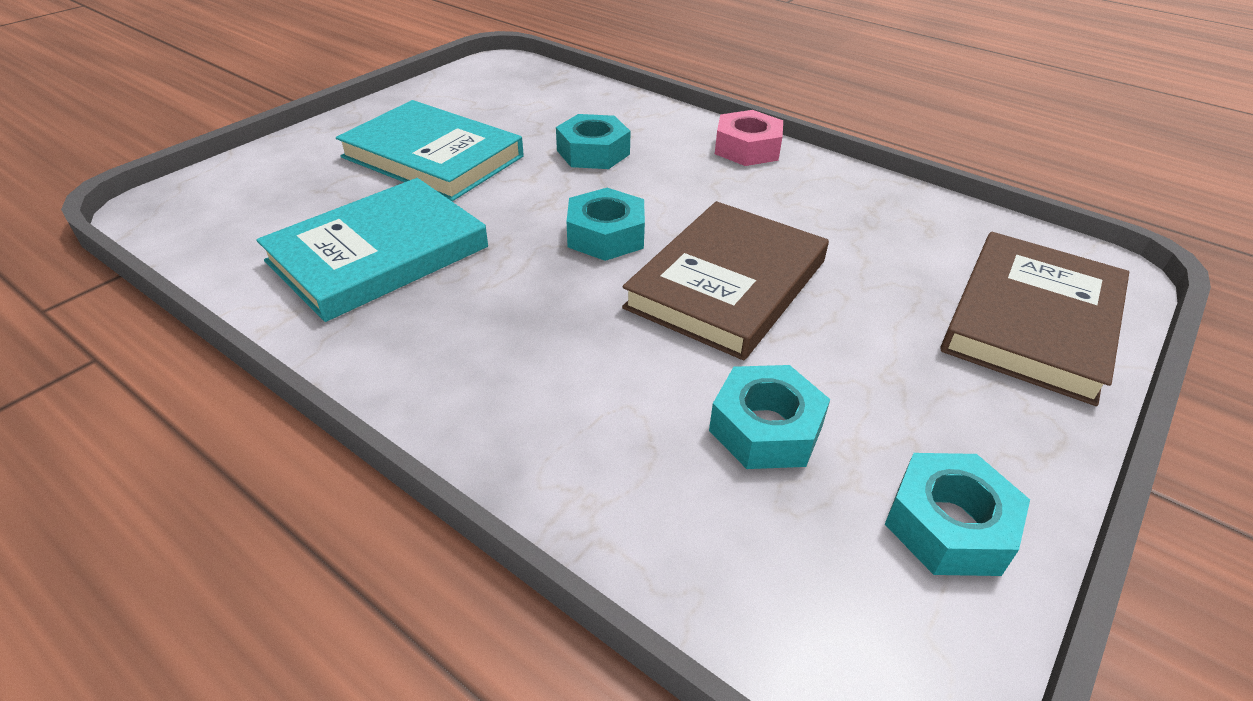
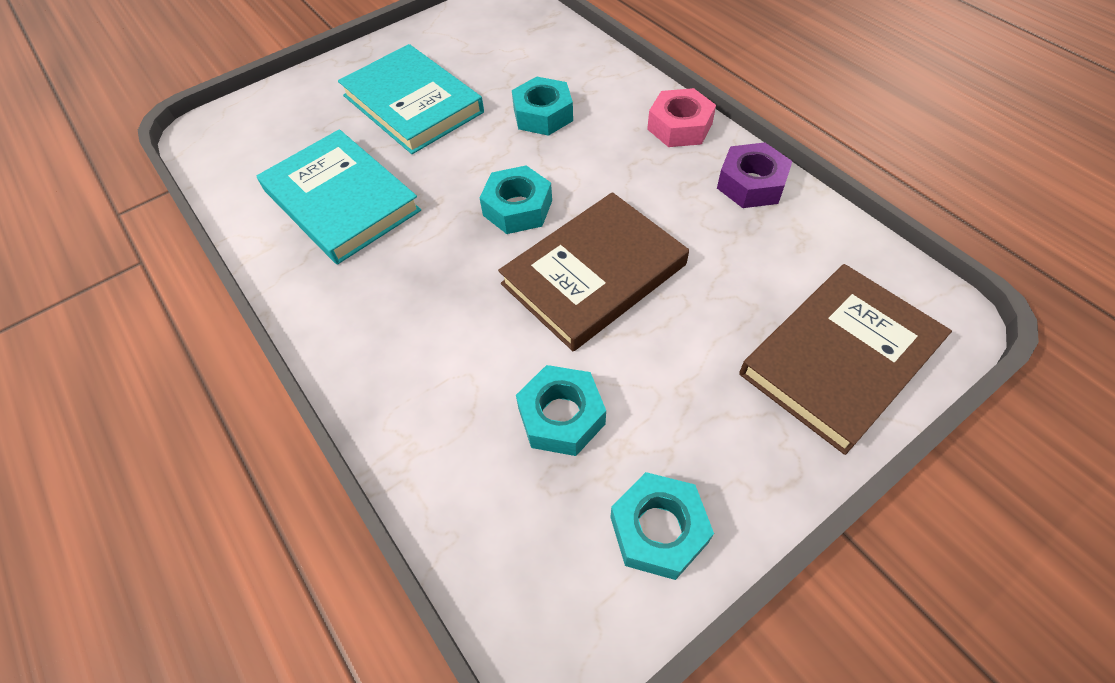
camera: 20 degrees right, 15 degrees up
(378, 254) = (341, 200): turquoise book -> turquoise book turned 75 degrees clockwise
(848, 186) = (751, 184): none -> purple nut

